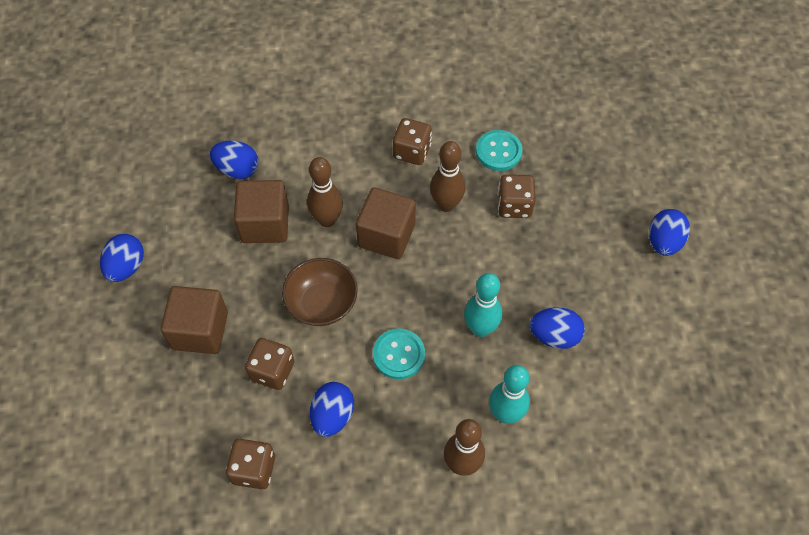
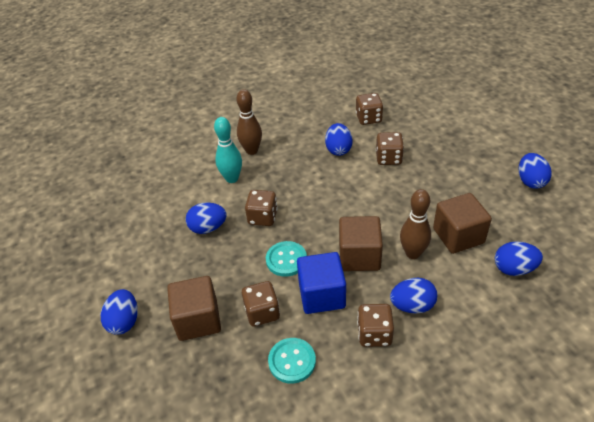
camera: 165 degrees right, 15 degrees down
(200, 330) = (449, 164): brown cube -> brown cube (198, 320)
(322, 303) = (381, 200): brown bowl -> none
(361, 166) = (412, 305): none -> blue egg
(398, 354) = (313, 188): turquoise button -> turquoise button (286, 260)
(446, 205) = (322, 295): brown bowling pin -> blue cube
(480, 328) = (262, 217): turquoise bowling pin -> brown dice

